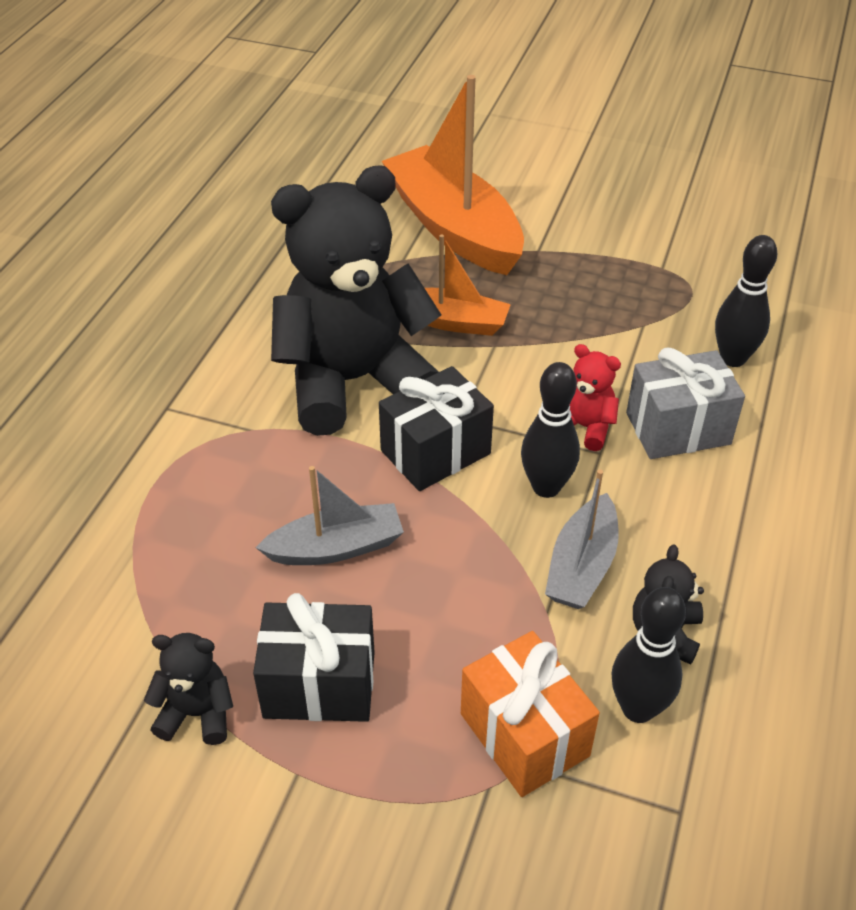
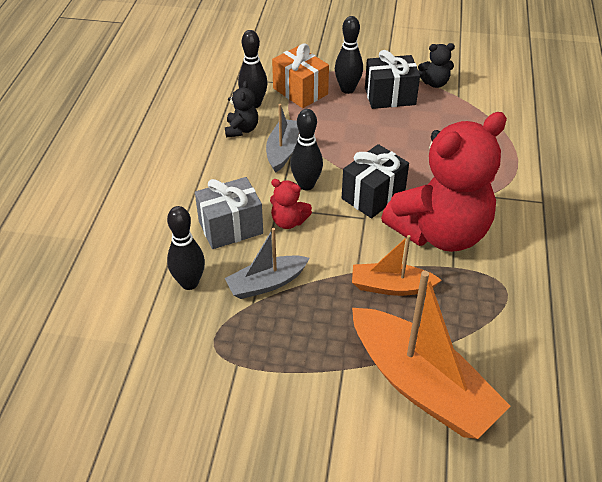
camera: 170 degrees right, 0 degrees up
(336, 547) = (407, 144): grey boat -> grey boat (266, 283)
(353, 381) = (440, 232): black teddy bear -> red teddy bear
(410, 724) = (347, 89): none -> black bowling pin

